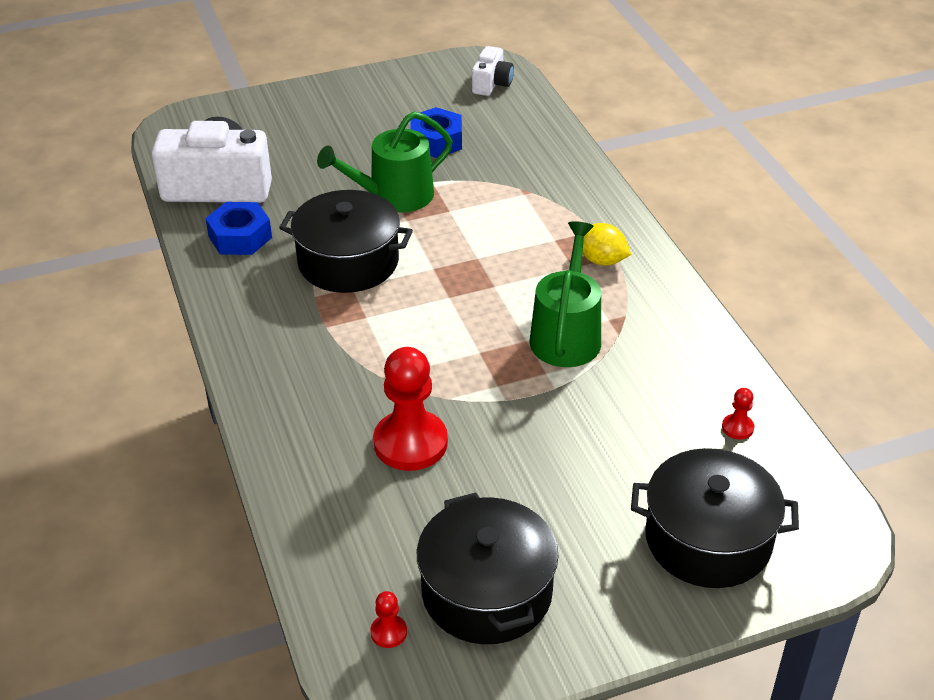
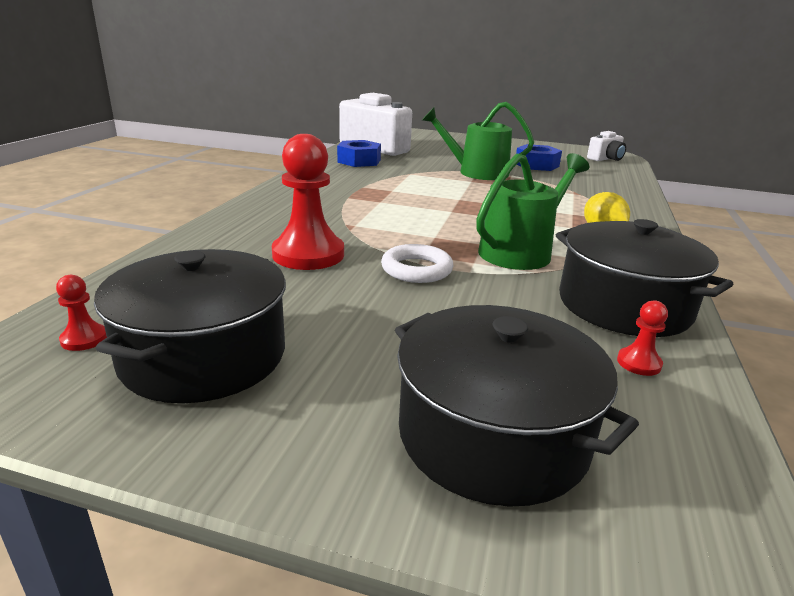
camera: 35 degrees right, 15 degrees down
(348, 262) = (406, 183): black pot -> black pot (624, 305)
(514, 410) = (416, 269): none -> white ring

